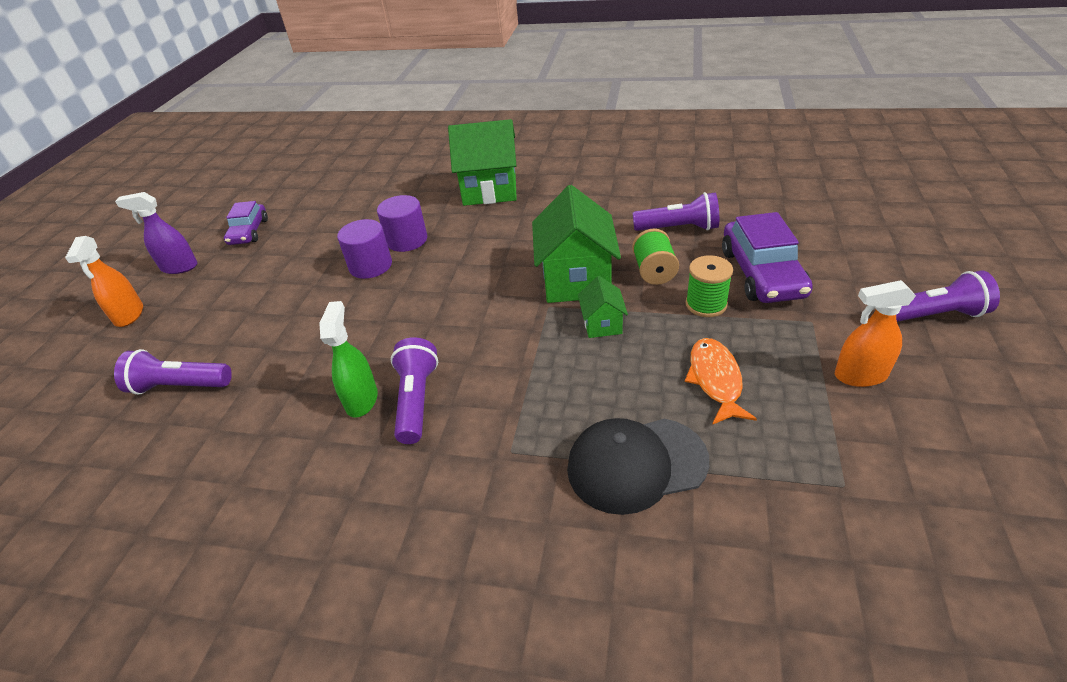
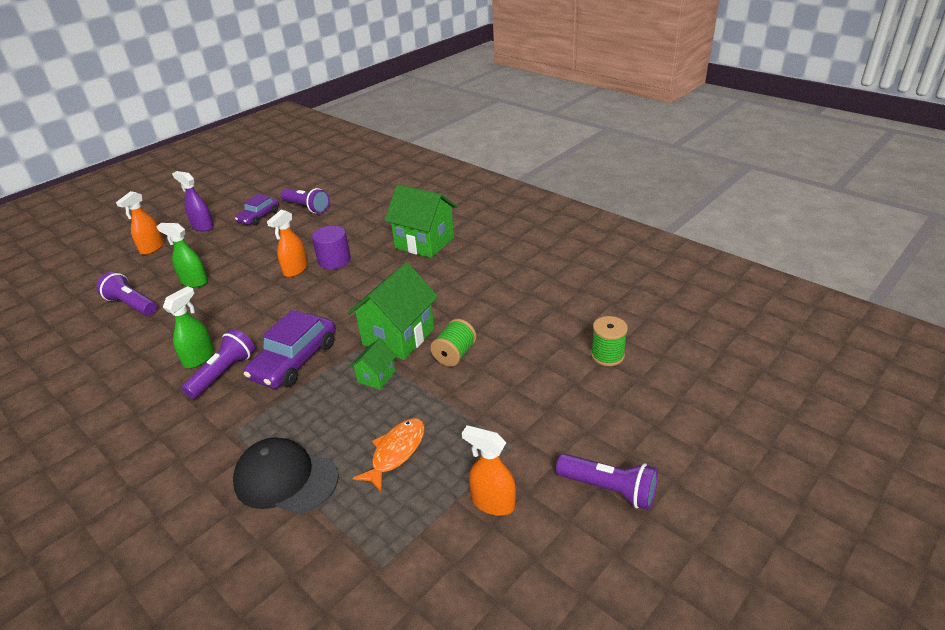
camera: 30 degrees right, 5 degrees down
(245, 326) = (194, 282): none -> green spray bottle
(370, 266) = (295, 270): purple cylinder -> orange spray bottle
(678, 228) = (513, 328): purple flashlight -> purple flashlight (307, 208)
(706, 304) = (458, 396): green spool -> green spool (607, 355)
(762, 273) = (526, 392): purple car -> purple car (294, 360)

